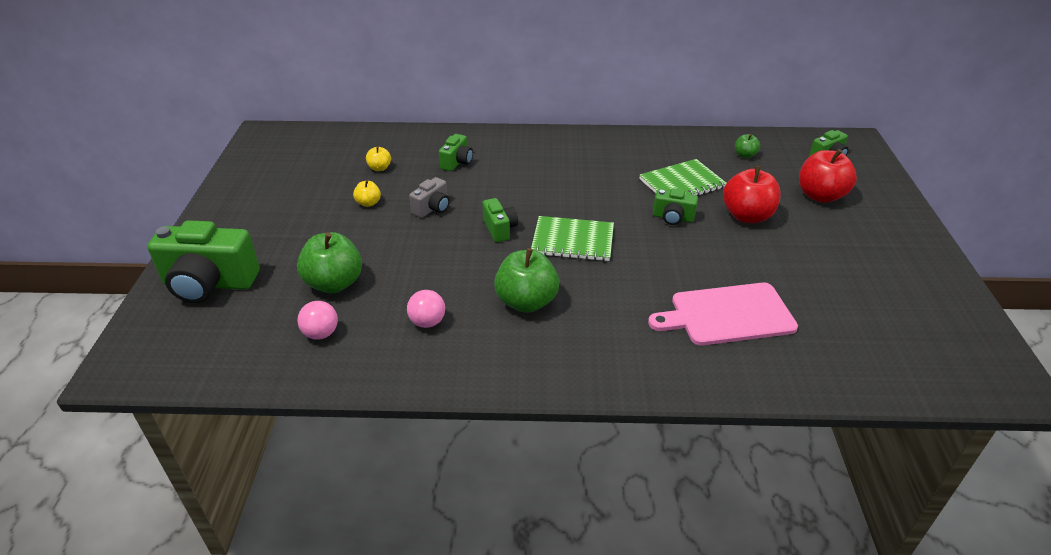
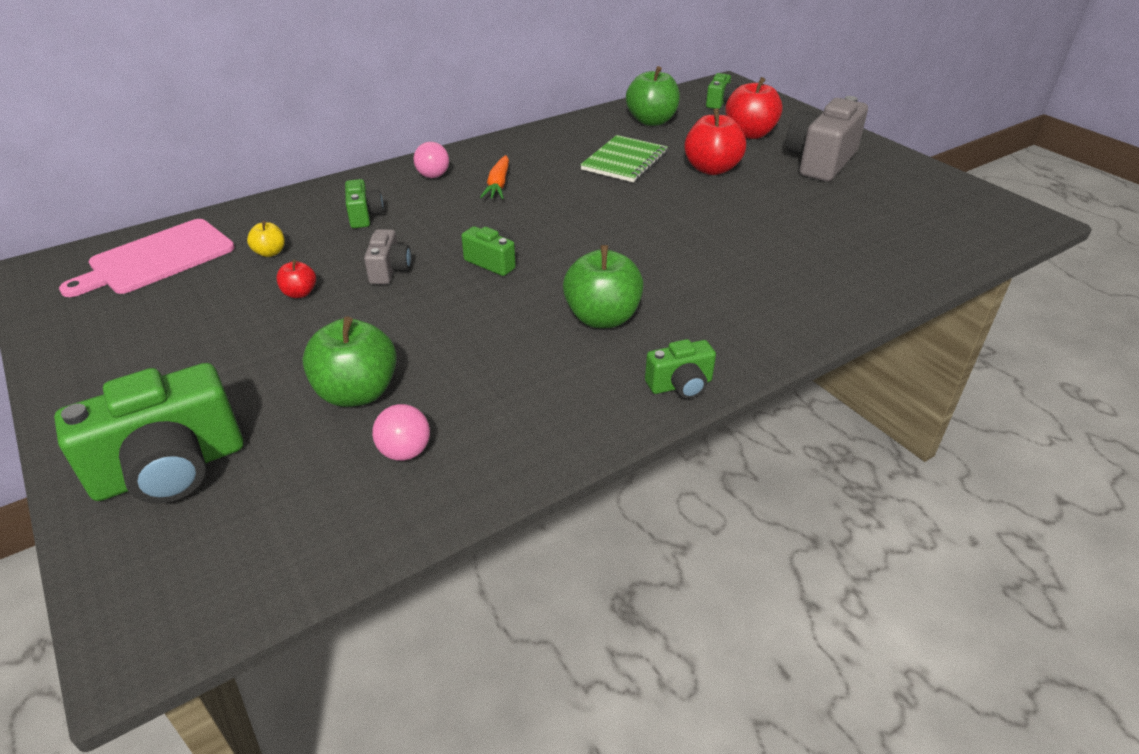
camera: 35 degrees left, 0 degrees up
(368, 203) = (299, 293): yellow apple -> red apple
(427, 322) = (521, 382): pink ball -> pink ball (433, 176)
(566, 170) = (498, 185): none -> orange carrot
(573, 240) = (581, 245): green notebook -> none
(673, 218) = (651, 192): green camera -> green camera (680, 385)
(727, 314) = (790, 253): pink cutting board -> pink cutting board (157, 258)
(745, 155) = (651, 121): green apple -> green apple, size x2.01
(857, 245) = (820, 162): none -> grey camera

